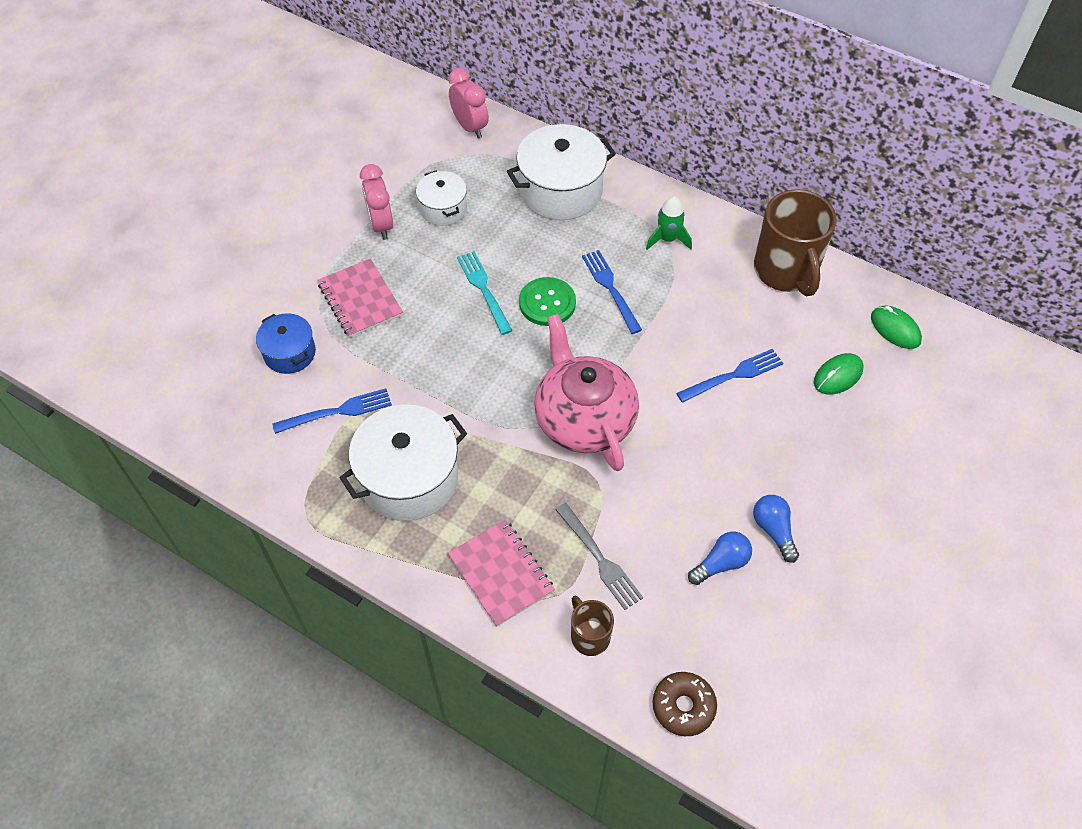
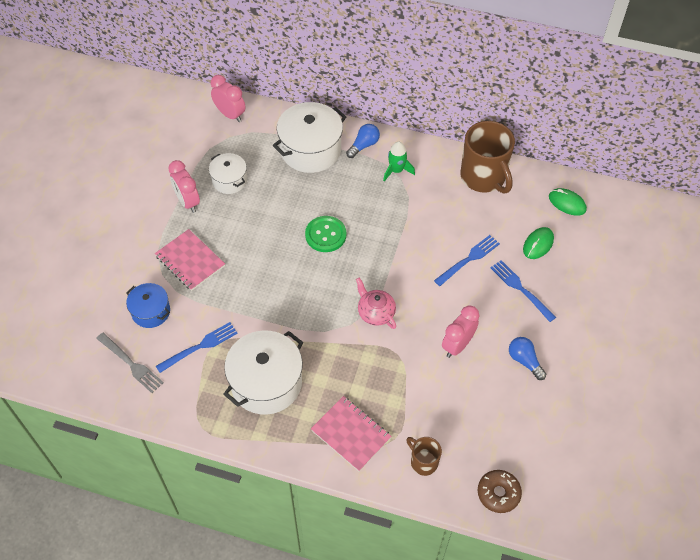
camera: 15 degrees left, 0 degrees up
(483, 290) = (277, 235): turquoise fork -> none
(584, 418) = (375, 312): pink teapot -> pink teapot, size x0.52
(599, 558) = (414, 407): grey fork -> grey fork (131, 364)
(610, 289) = (367, 215): blue fork -> blue fork (521, 289)
(684, 487) = (457, 345): none -> pink clock
(721, 563) = (496, 391): blue light bulb -> blue light bulb (364, 145)

